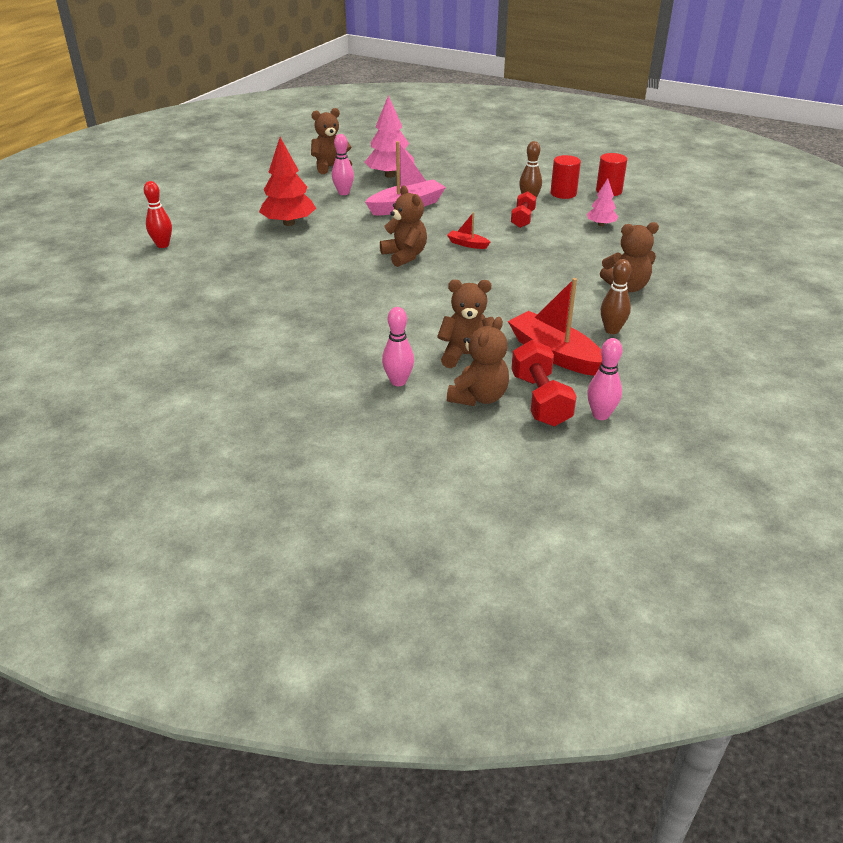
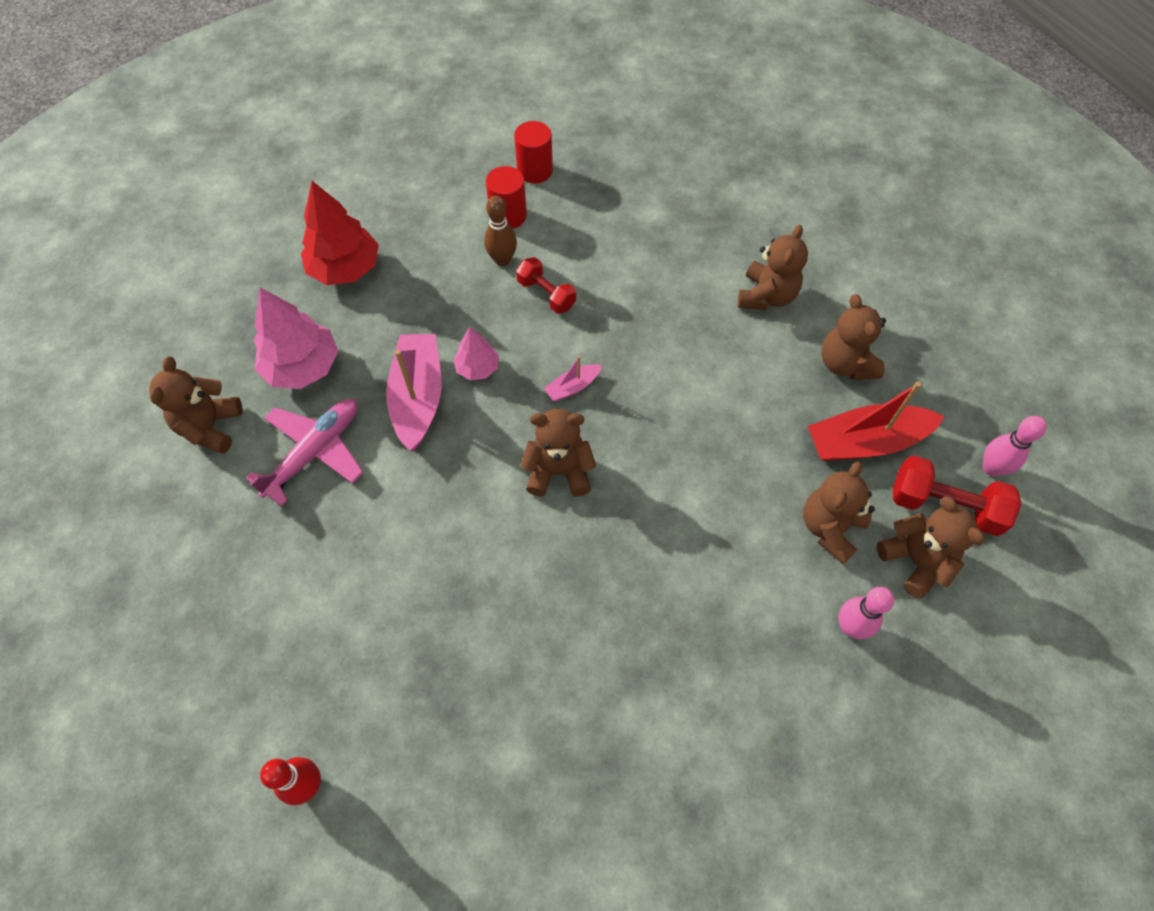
camera: 60 degrees left, 25 degrees up
(289, 223) = (362, 568): red tree -> red tree (345, 268)
(343, 193) = (315, 452): pink bowling pin -> pink plane
(467, 244) = (573, 387): red boat -> pink boat
(601, 224) = (613, 230): pink tree -> pink tree (477, 368)
(612, 330) = (845, 363): brown bowling pin -> brown teddy bear

